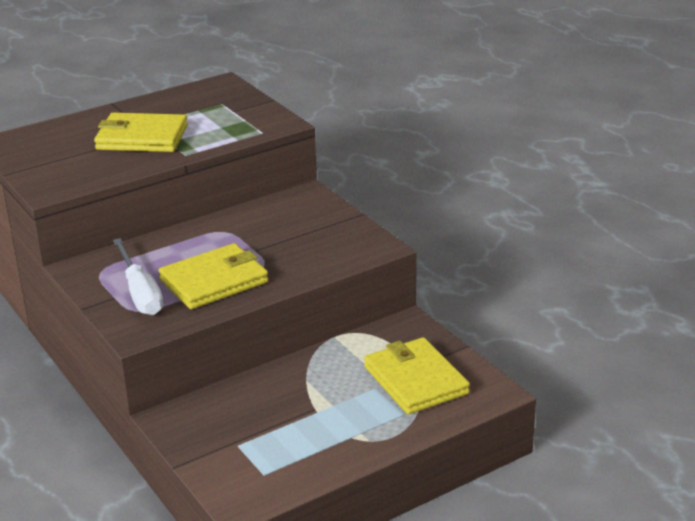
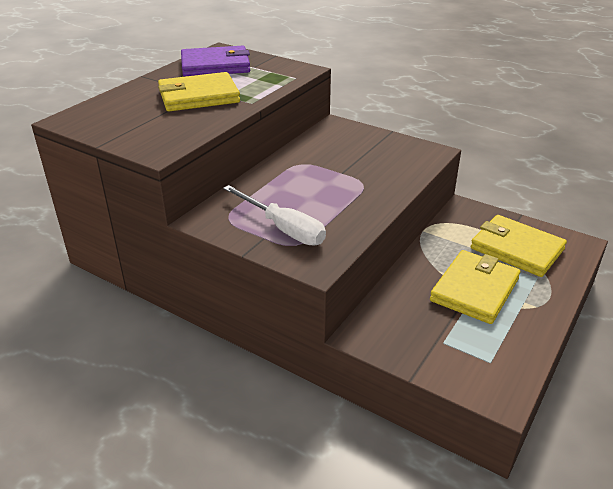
camera: 25 degrees left, 5 degrees up
(195, 103) = (215, 65): none -> purple wallet
(214, 281) = (336, 204): yellow wallet -> yellow wallet (475, 290)

